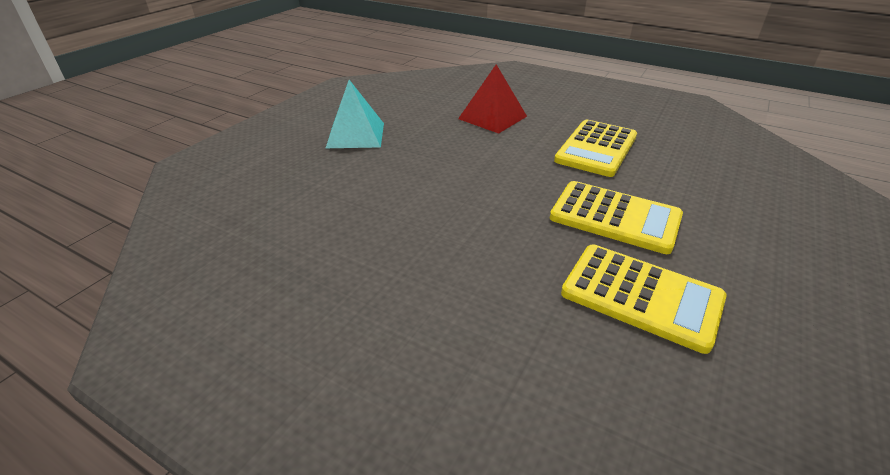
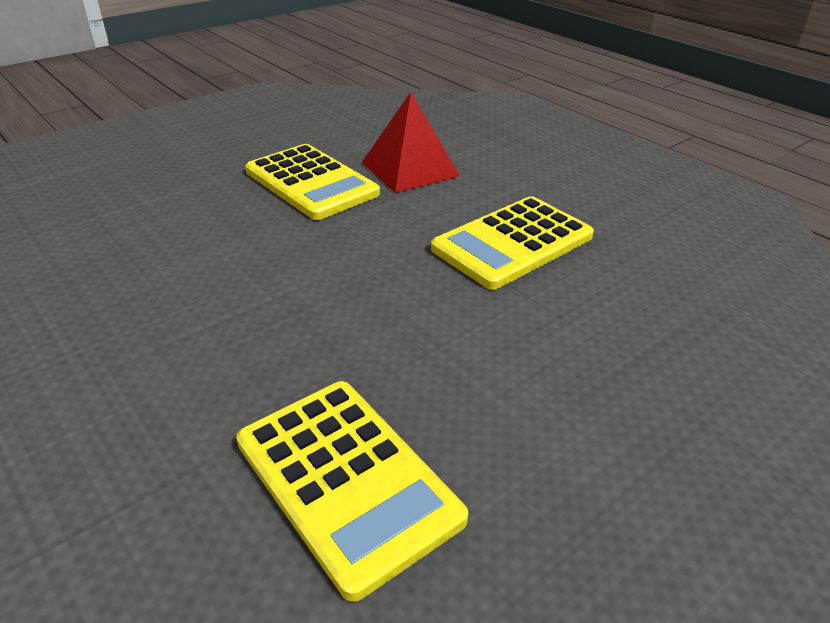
camera: 20 degrees right, 0 degrees up
(355, 135) = (212, 160): turquoise pyramid -> none
(615, 217) = (432, 351): yellow calculator -> yellow calculator (311, 183)

